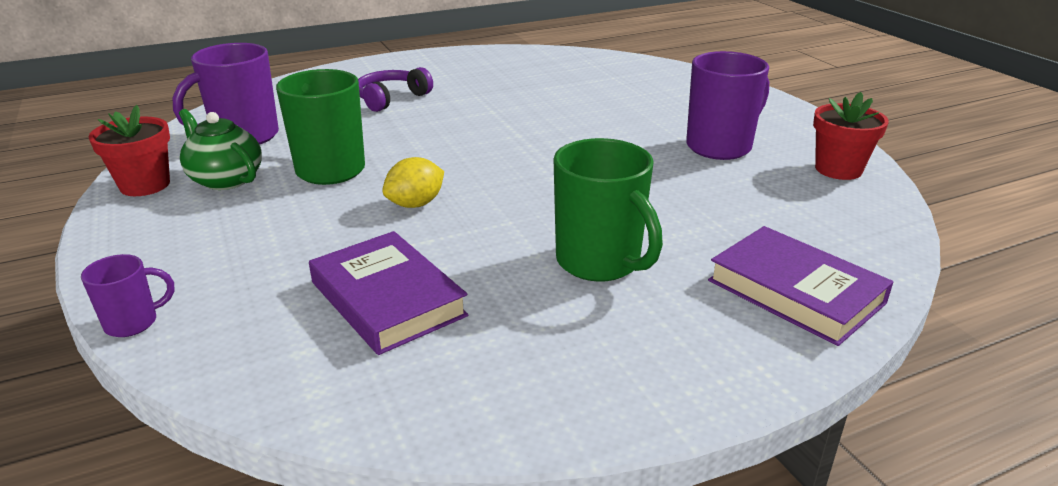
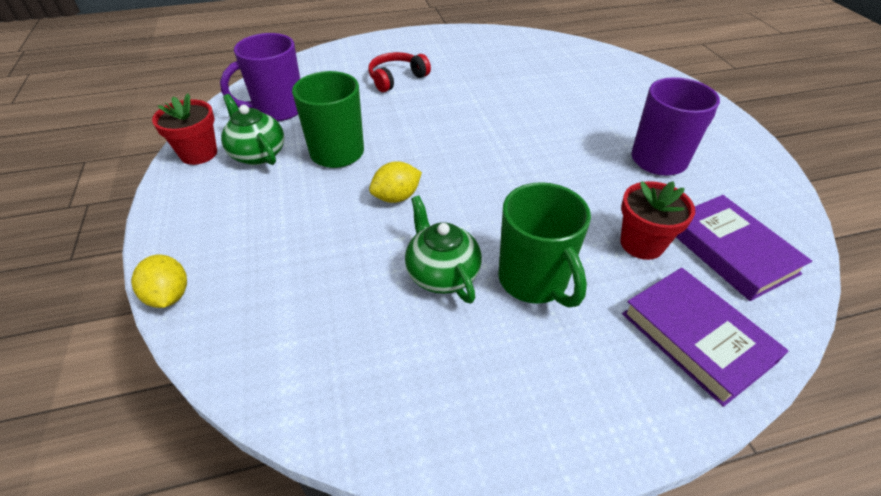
camera: 10 degrees right, 15 degrees up
(133, 323) = (169, 296): purple mug -> yellow lemon
(388, 299) = (358, 297): purple book -> purple book (731, 251)
(391, 98) = (396, 79): purple headphones -> red headphones
(487, 267) = (441, 273): none -> green teapot
(838, 169) = (762, 198): red flower pot -> red flower pot (641, 244)

